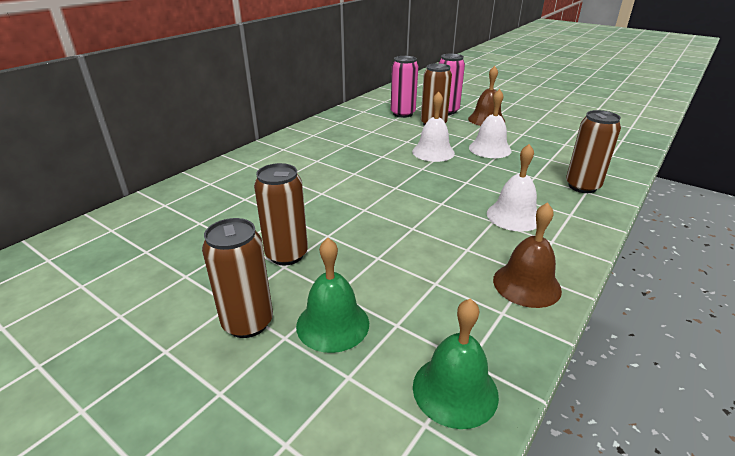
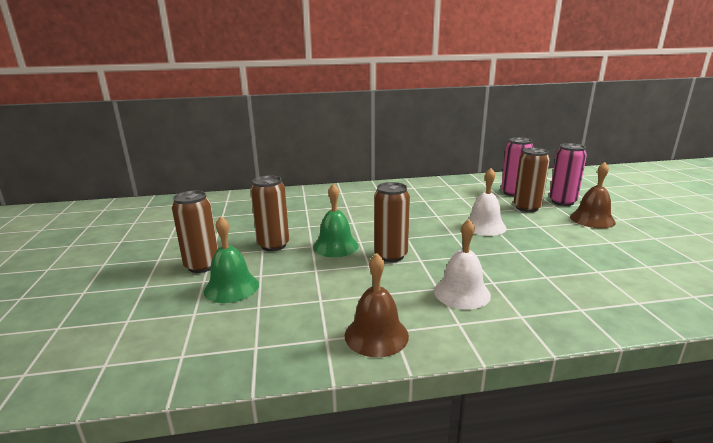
camera: 45 degrees right, 10 degrees down
(455, 390) = (222, 353): green bell -> green bell (335, 246)
(490, 149) = (545, 241): white bell -> none
(582, 186) = (585, 304): brown can -> brown can (390, 255)

